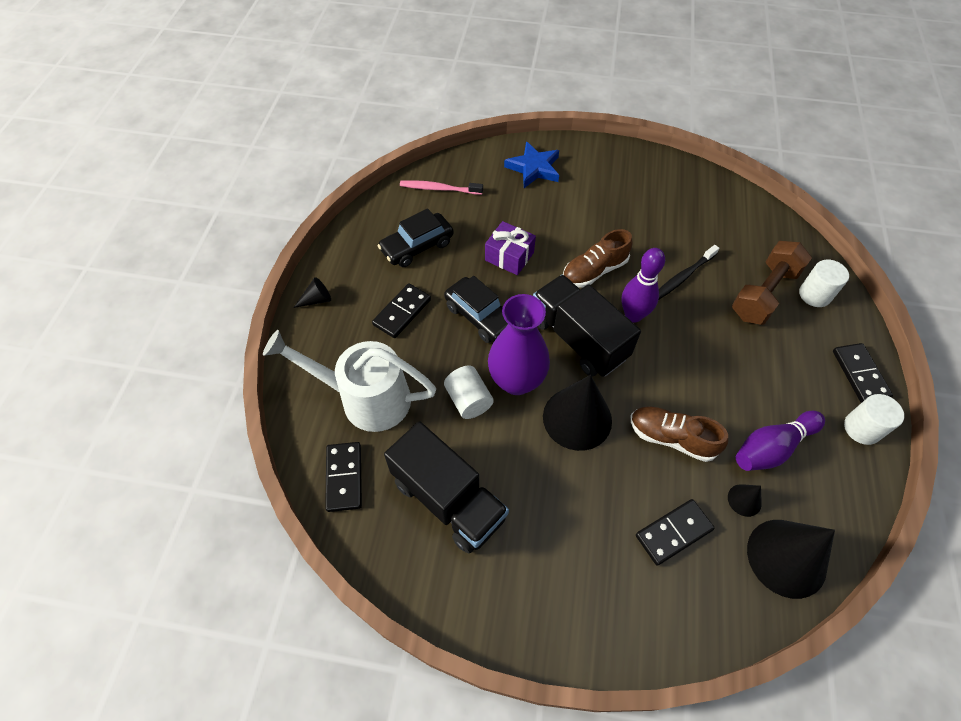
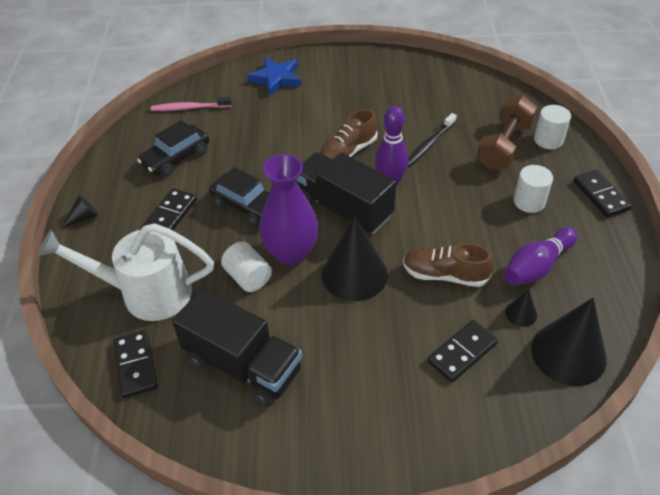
camera: 10 degrees left, 10 degrees down
(509, 256) = (266, 152): purple gift -> none
(862, 428) = (612, 237): white cylinder -> white cylinder (529, 202)

